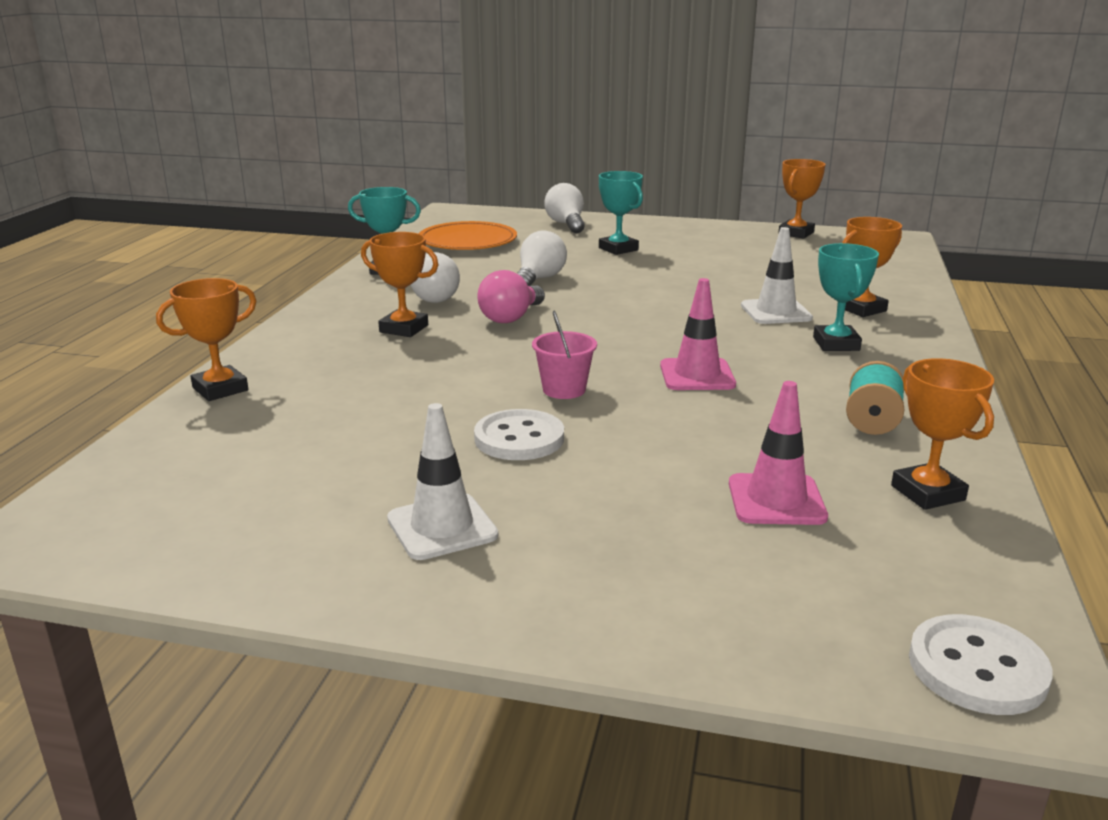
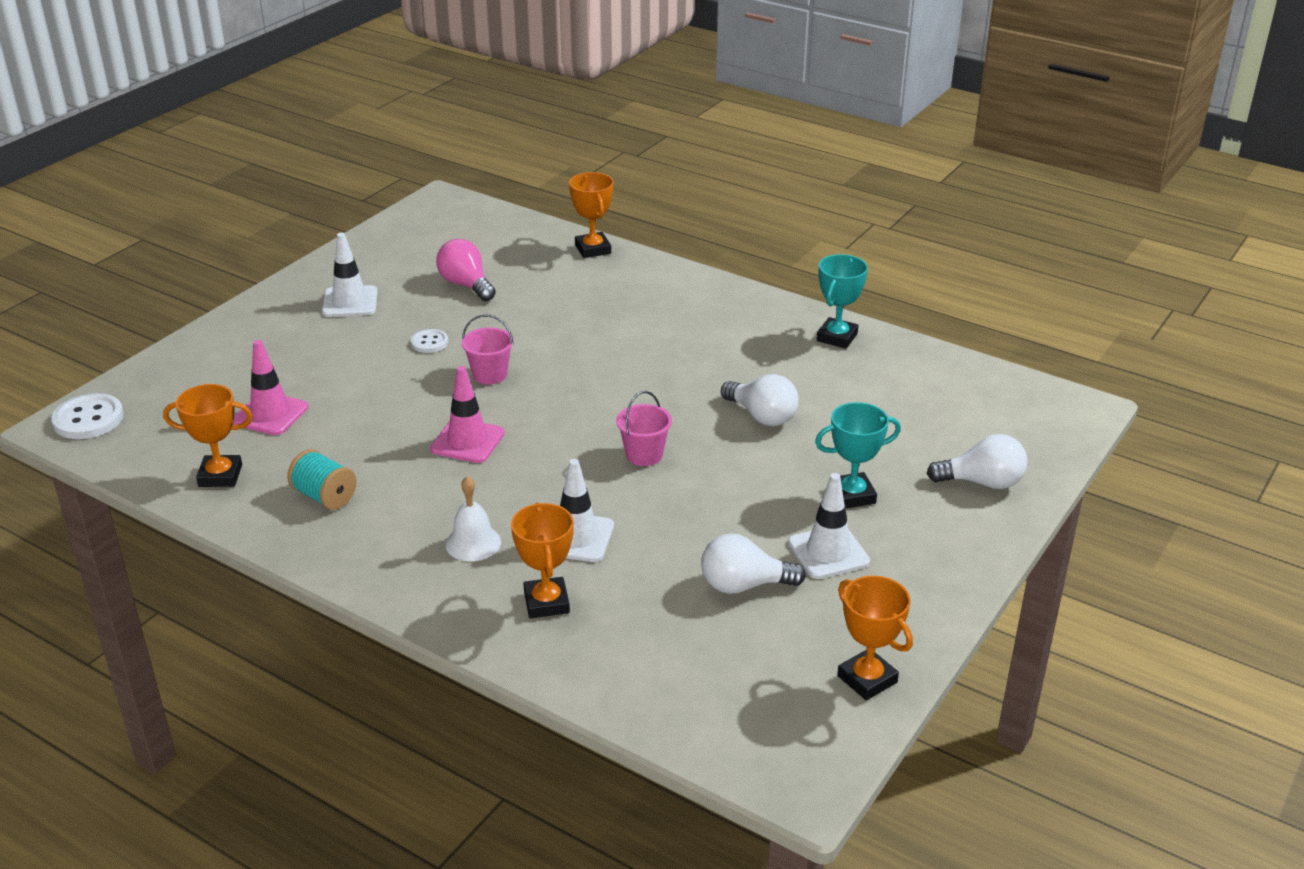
camera: 110 degrees right, 10 degrees up
(404, 329) = (665, 326): orange trophy -> none
(432, 297) = (738, 349): white light bulb -> white light bulb (744, 585)
(468, 241) = (927, 397): orange plate -> none
(511, 318) = (659, 380): pink light bulb -> pink light bulb (466, 285)
(519, 438) = (429, 342): white button -> white button, size x0.59
(637, 307) = (644, 455): none -> pink bucket
(691, 249) = (828, 552): none -> white traffic cone
(836, 344) = (473, 543): turquoise trophy -> white bell

